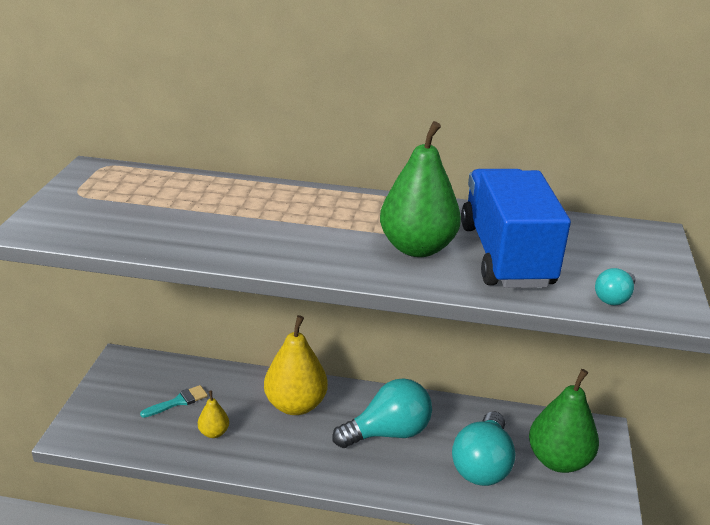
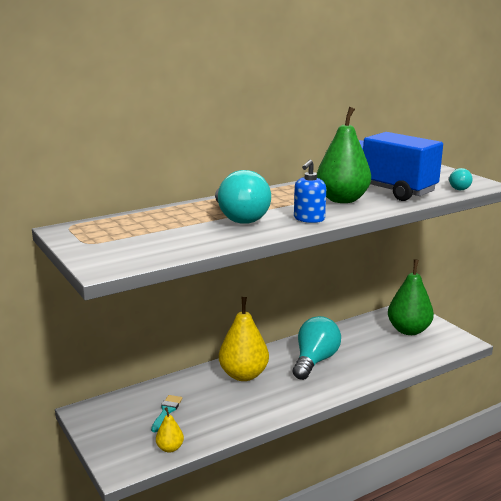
camera: 40 degrees left, 10 degrees down
(214, 432) = (217, 413): yellow pear -> yellow pear (170, 448)
(319, 259) = (309, 219): none -> blue soap dispenser
(482, 465) = (380, 350): turquoise light bulb -> turquoise light bulb (240, 218)

